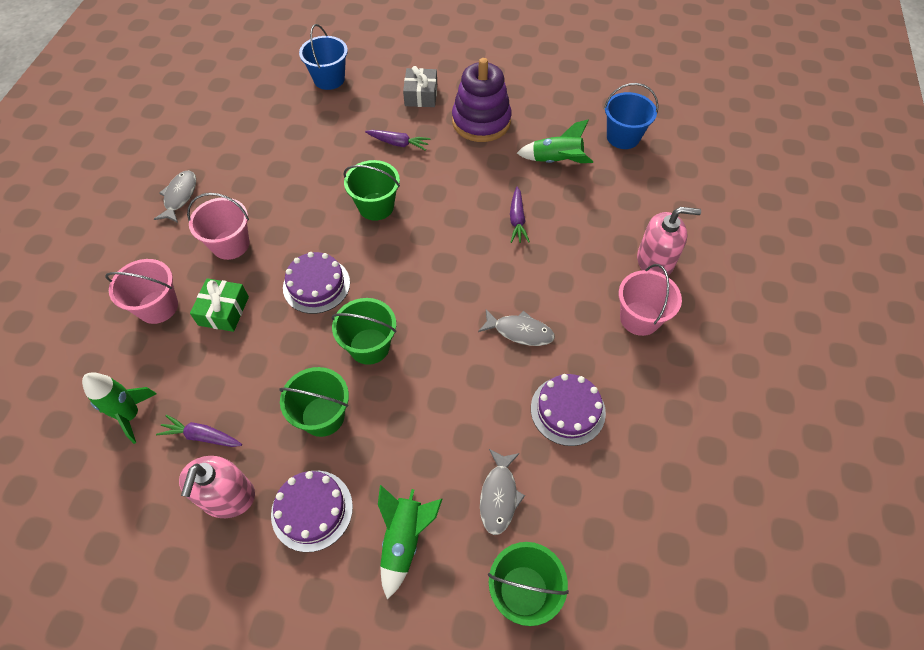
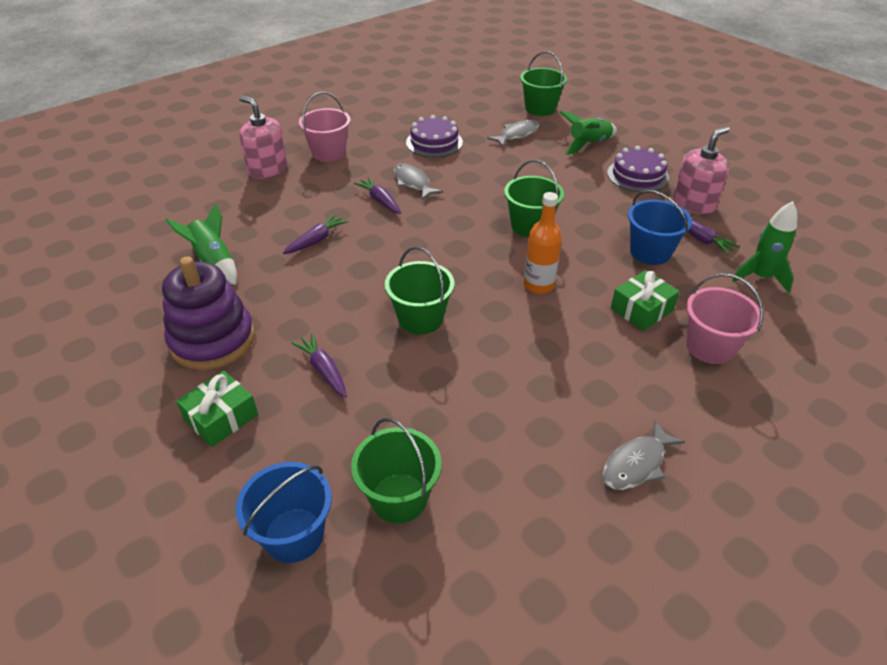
camera: 140 degrees left, 15 degrees down
(230, 244) = (601, 366): pink bucket -> none
(316, 285) = (539, 285): purple cake -> orange bottle
(323, 416) = (598, 208): green bucket -> green bucket (399, 498)
(421, 95) = (221, 417): grey gift -> green gift
(521, 290) = (380, 201): none -> purple carrot
(623, 137) = (130, 248): blue bucket -> blue bucket (650, 252)

